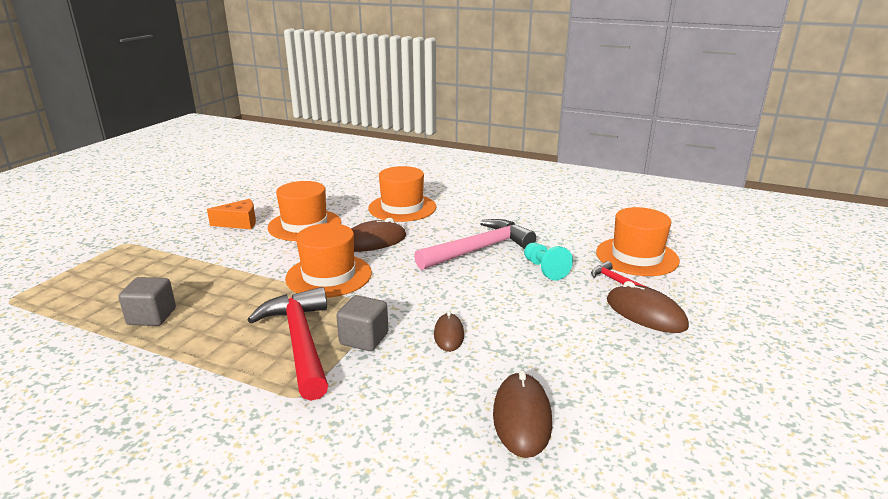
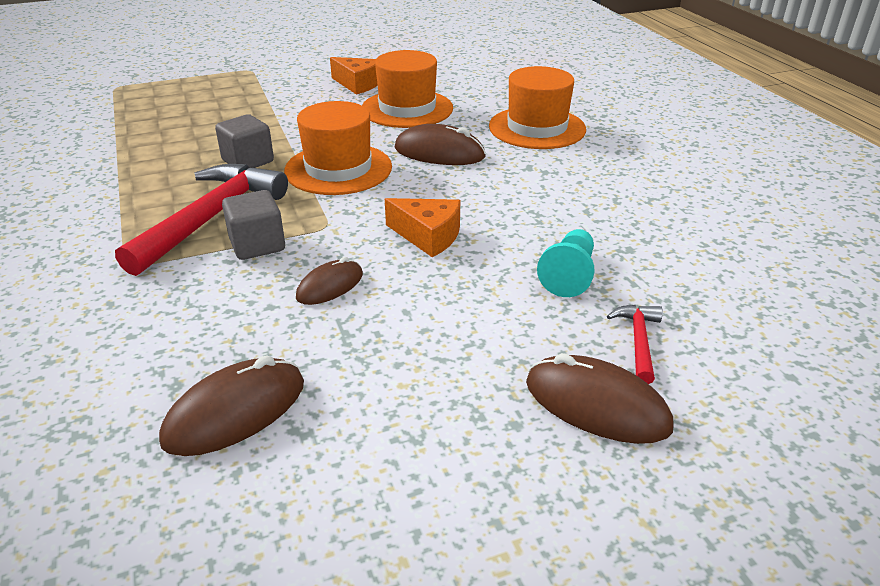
camera: 45 degrees right, 10 degrees up
(152, 316) = (162, 141): grey cube -> grey cube (248, 161)
(450, 285) = (428, 236): none -> orange cheese
(479, 249) = (535, 213): pink hammer -> none
(636, 256) = (741, 328): orange hat -> none
(645, 313) = (596, 405): brown mouse -> brown mouse turned 60 degrees counterclockwise

